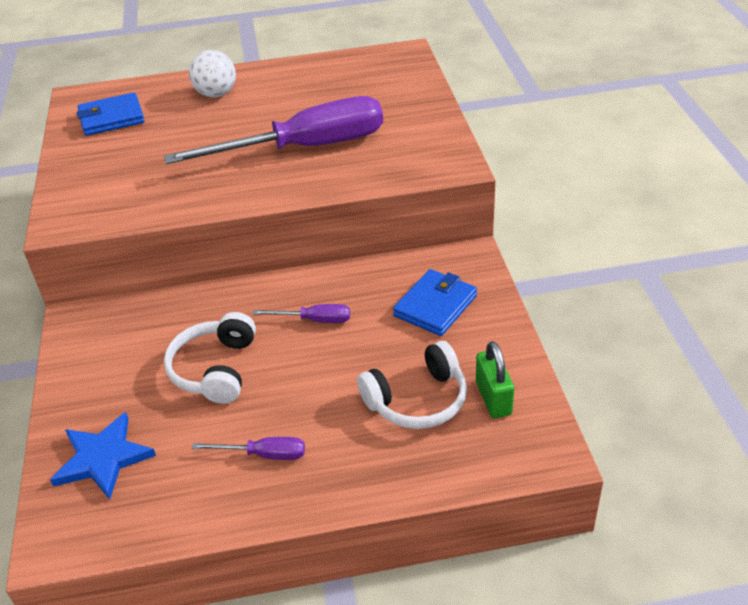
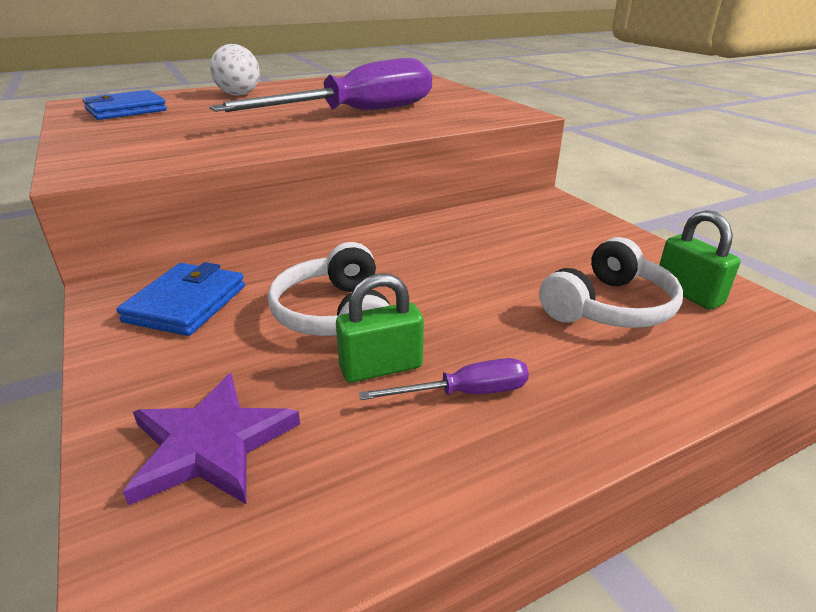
camera: 20 degrees left, 10 degrees down
(103, 458) = (211, 444): blue star -> purple star
(222, 423) = (381, 367): none -> green padlock
(314, 320) = (430, 258): purple screwdriver -> none
(435, 306) = (550, 233): blue wallet -> blue wallet (186, 304)

